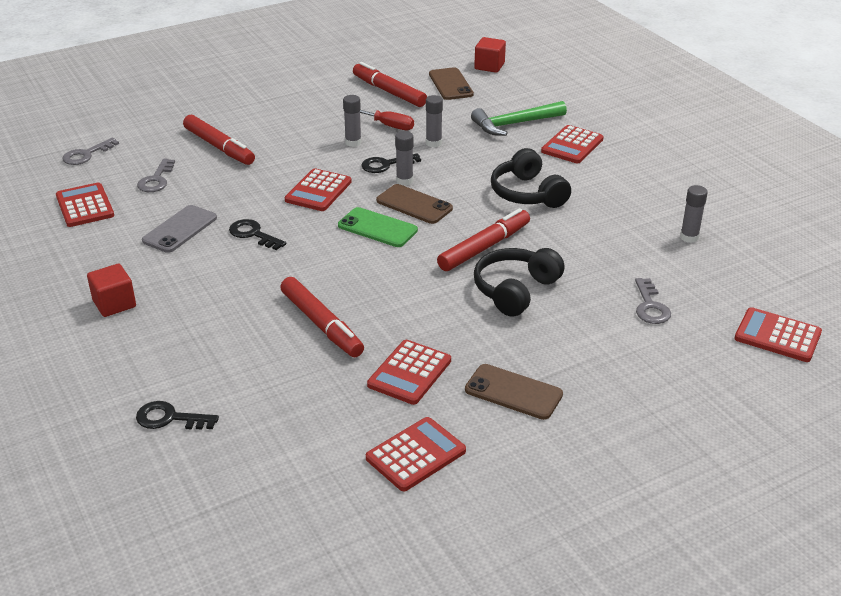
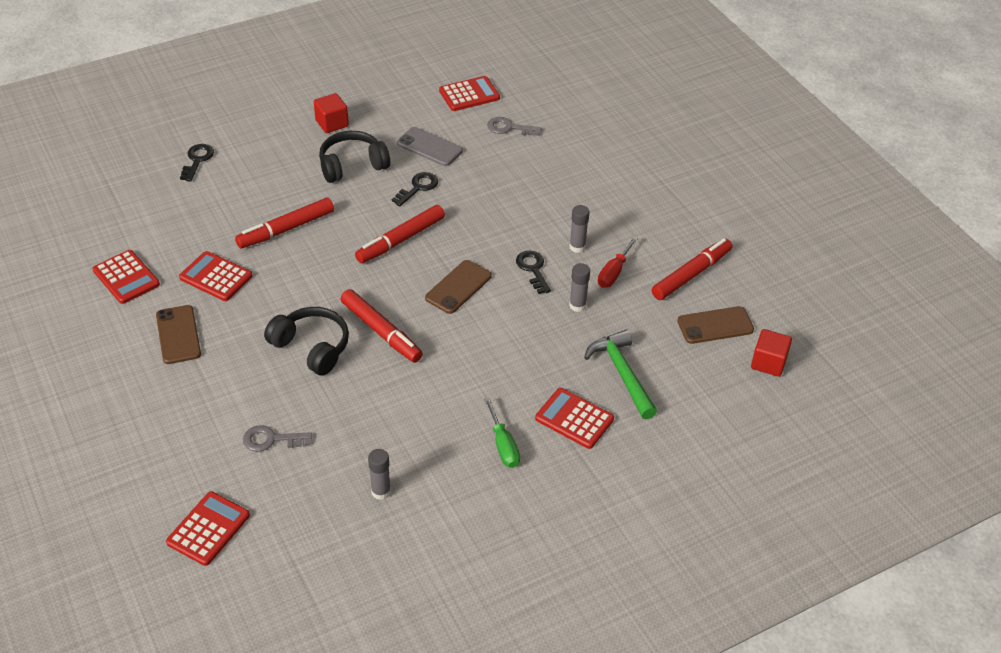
camera: 90 degrees right, 10 degrees up
(86, 154) = (552, 86): grey key -> none
(219, 147) = (567, 160): red marker -> red marker (400, 240)
(318, 191) = (486, 224): red calculator -> none
(377, 228) = (420, 262): green phone -> none
(404, 181) = (502, 282): grey glue stick -> none
(513, 392) = (178, 335): brown phone -> brown phone turned 45 degrees counterclockwise
(527, 193) = (474, 371): black headphones -> black headphones (352, 165)
(612, 178) = (503, 445): none -> green screwdriver

